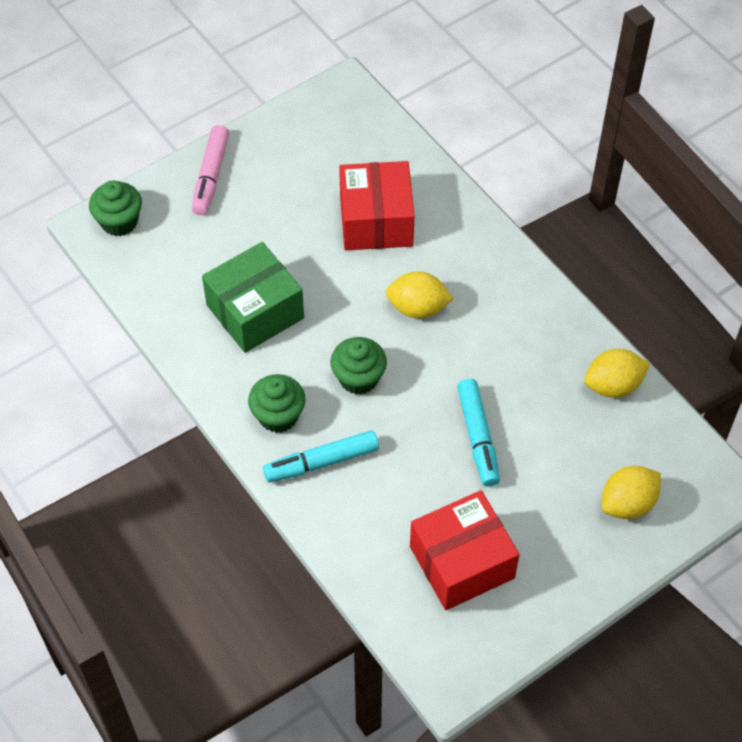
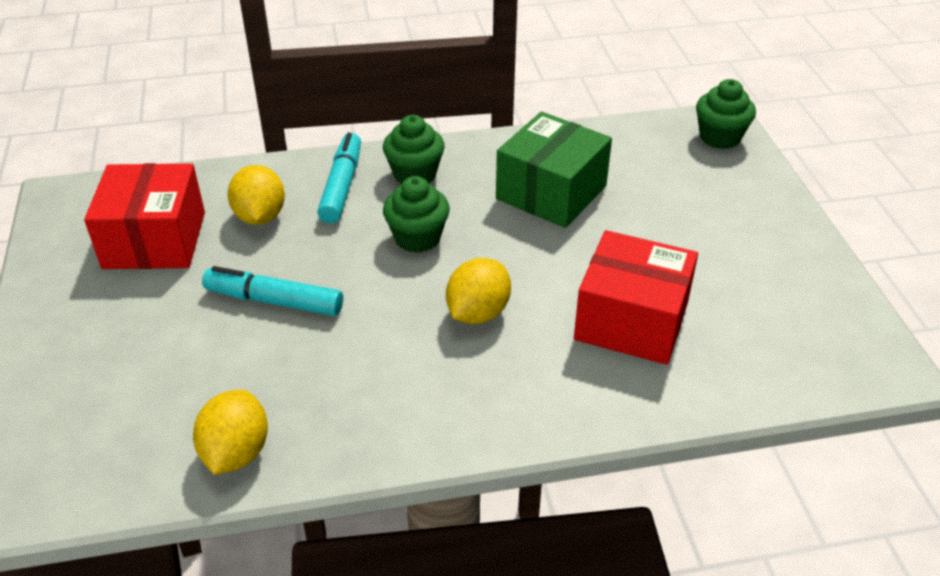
camera: 115 degrees right, 15 degrees down
(211, 176) = (762, 210): pink marker -> none
(255, 311) = (551, 192): green box -> green box turned 45 degrees clockwise
(627, 503) = (82, 393): yellow lemon -> yellow lemon (260, 216)

